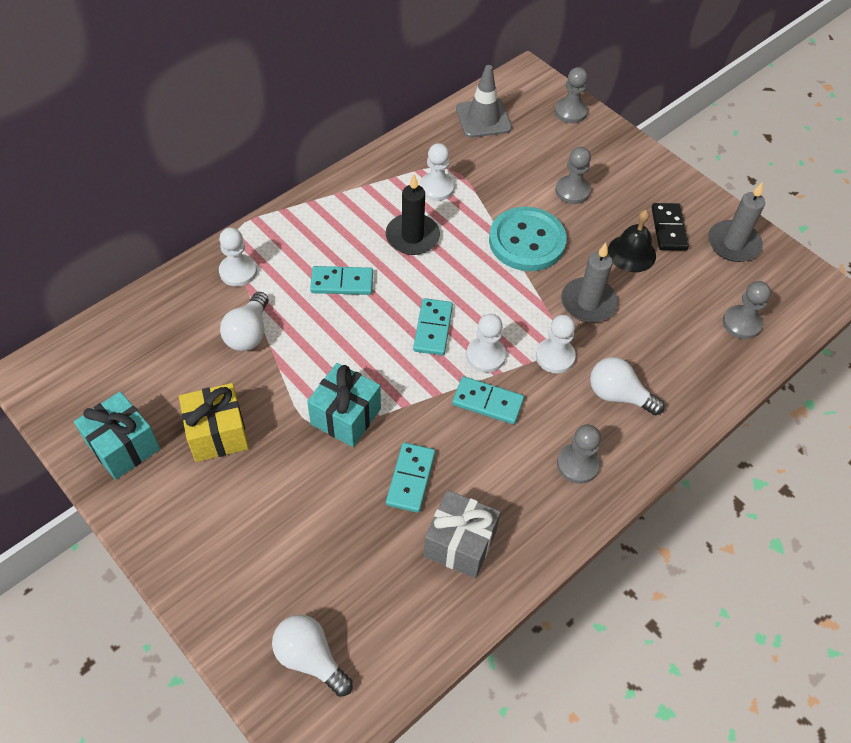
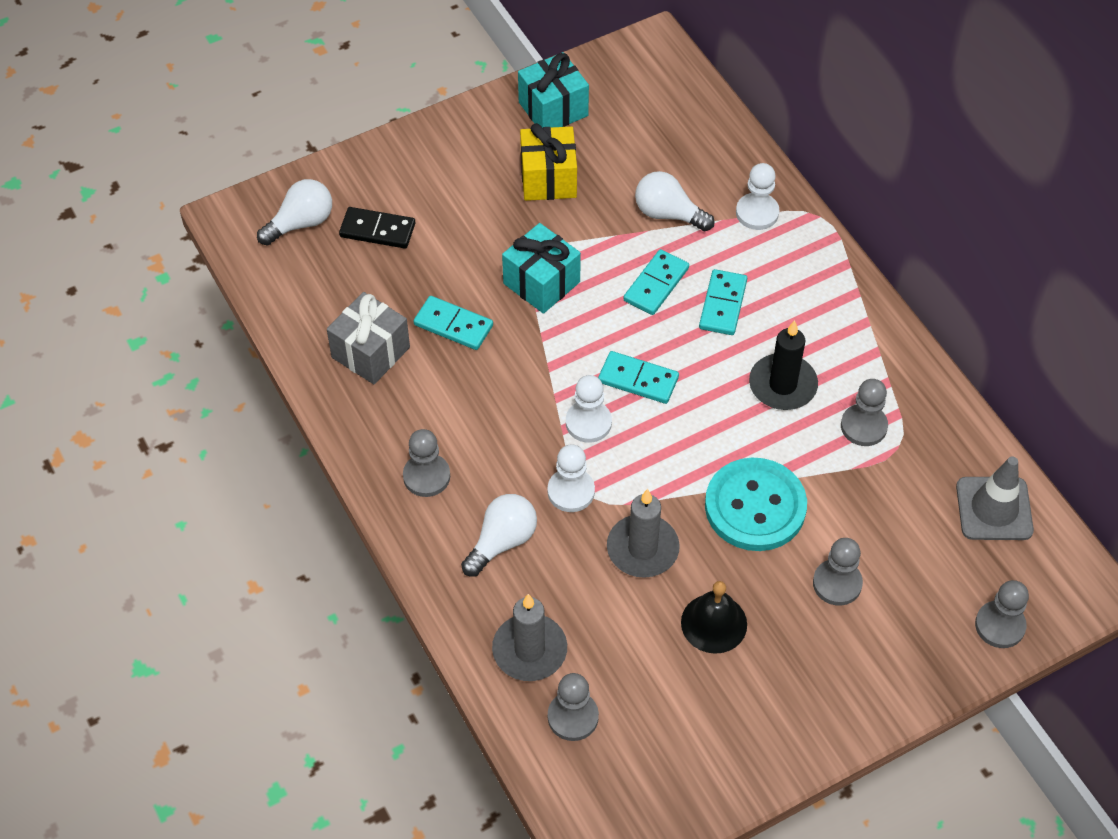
camera: 105 degrees right, 0 degrees up
(436, 188) = (863, 426): white pawn -> grey pawn
(487, 402) = (526, 411): turquoise domino -> turquoise domino (656, 284)
(668, 229) = (749, 683): black domino -> black domino (377, 230)
(733, 244) = (708, 759): grey candle -> grey candle (529, 650)

